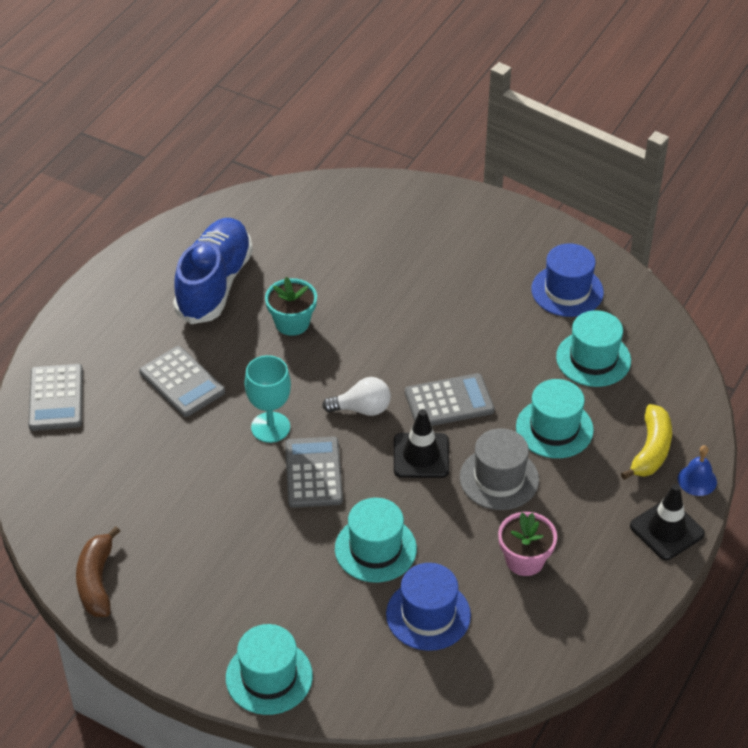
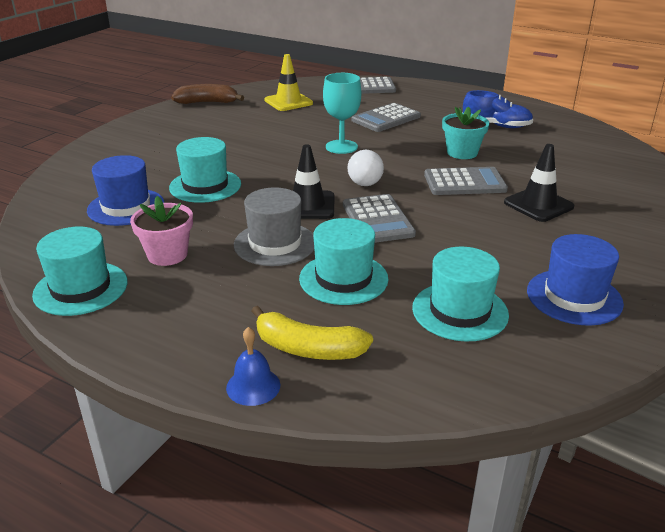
camera: 90 degrees right, 15 degrees down
(107, 484) = (288, 102): none -> yellow traffic cone
(214, 284) = (496, 125): blue shoe -> blue shoe, size x0.60
(269, 677) = (101, 150): turquoise hat -> turquoise hat (81, 288)
(313, 473) = (292, 162): grey calculator -> grey calculator (464, 182)
(667, 530) = (177, 352): black traffic cone -> black traffic cone (538, 205)

